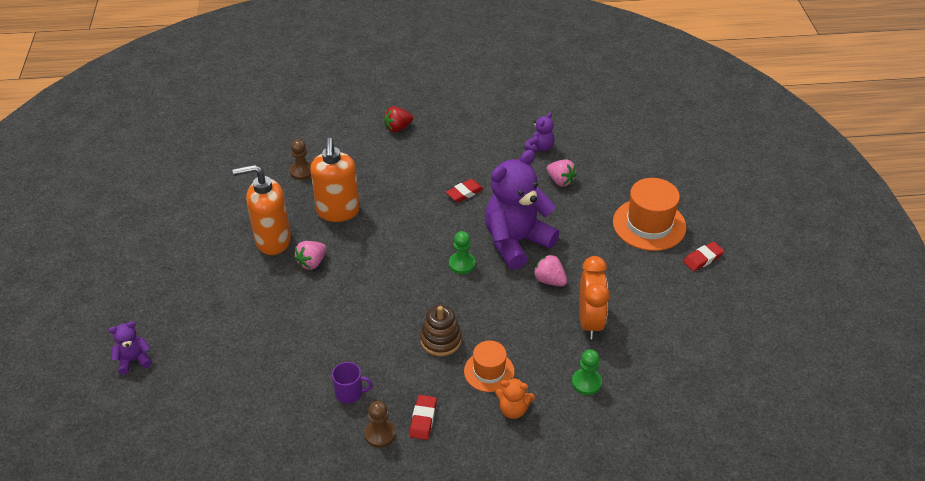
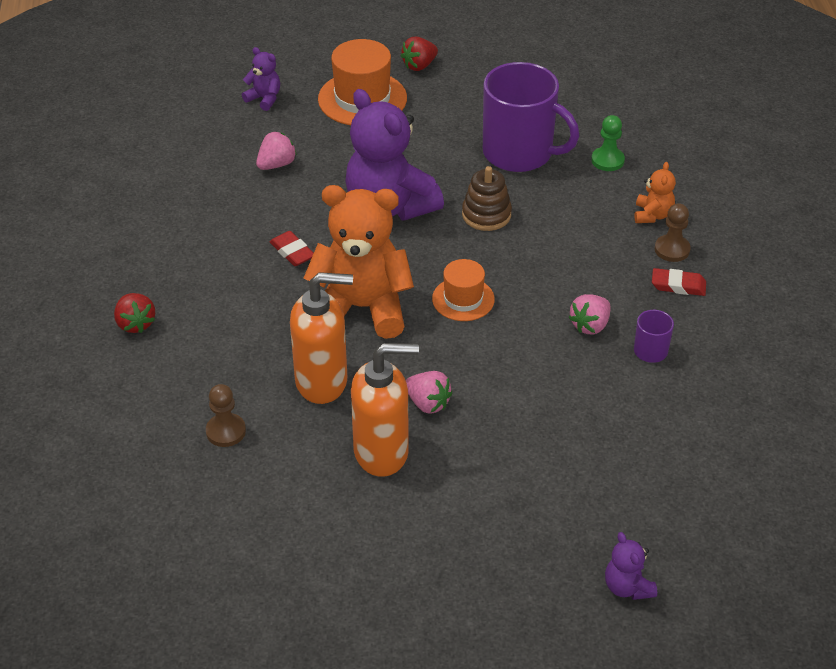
camera: 90 degrees left, 0 degrees up
(272, 241) = (382, 452): orange soap dispenser -> orange soap dispenser turned 90 degrees counterclockwise
(380, 434) = (705, 320): brown pawn -> brown pawn (672, 249)
(406, 229) = (362, 308): none -> orange teddy bear
(441, 340) = (558, 272): brown stacking toy -> brown stacking toy (486, 215)
(462, 264) = (429, 254): green pawn -> none
(489, 371) = (601, 232): orange hat -> orange hat (463, 299)
(540, 147) = (205, 180): purple teddy bear -> purple teddy bear (264, 99)
(549, 280) = (456, 181): pink strawberry -> pink strawberry (590, 325)
(590, 321) = (519, 153): orange clock -> purple mug
(703, 259) = (419, 65): red eraser -> red strawberry

